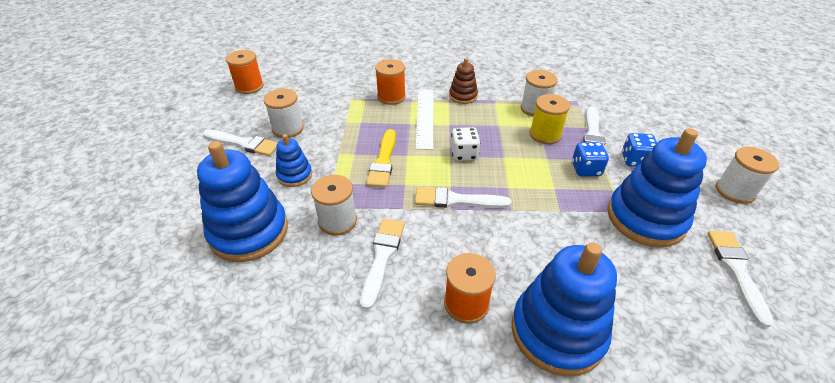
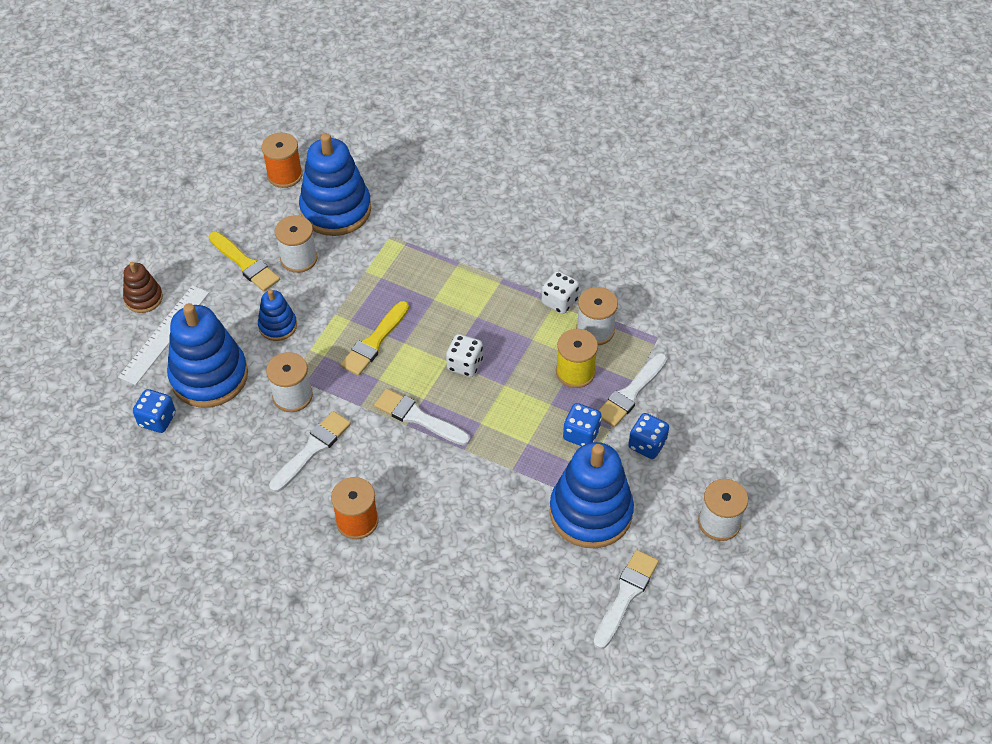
camera: 25 degrees right, 10 degrees up
(210, 287) = (157, 420): none -> blue dice
(243, 143) = (245, 263): white brush -> yellow brush
(391, 97) = (437, 250): orange spool -> none
(425, 117) = (456, 297): white ruler -> white ruler (165, 334)
(463, 96) = (523, 279): brown stacking toy -> brown stacking toy (143, 298)
(497, 100) = (559, 301): none -> white dice
(557, 331) = (415, 575): blue stacking toy -> blue stacking toy (336, 210)

